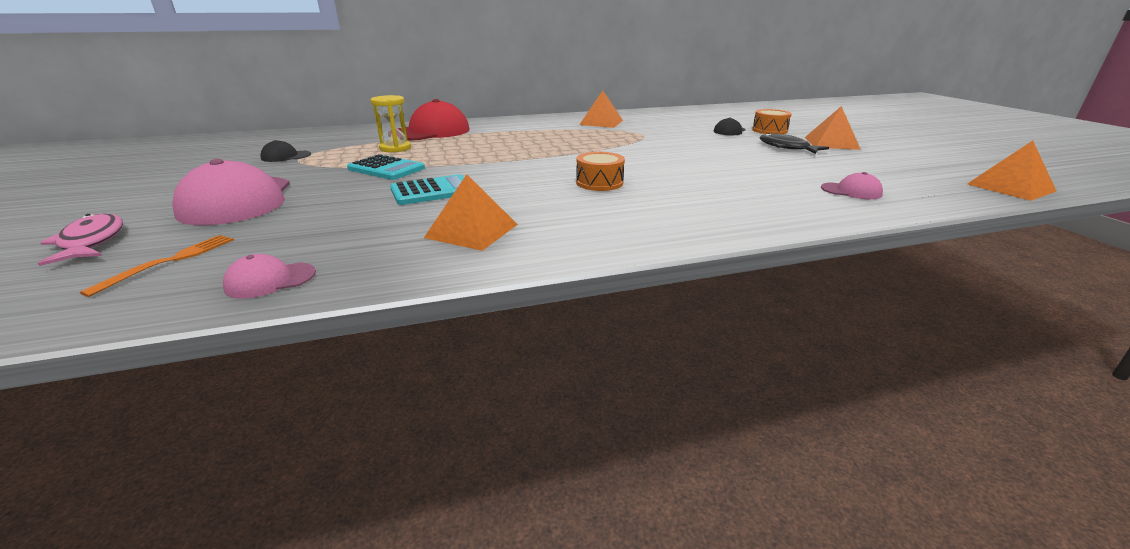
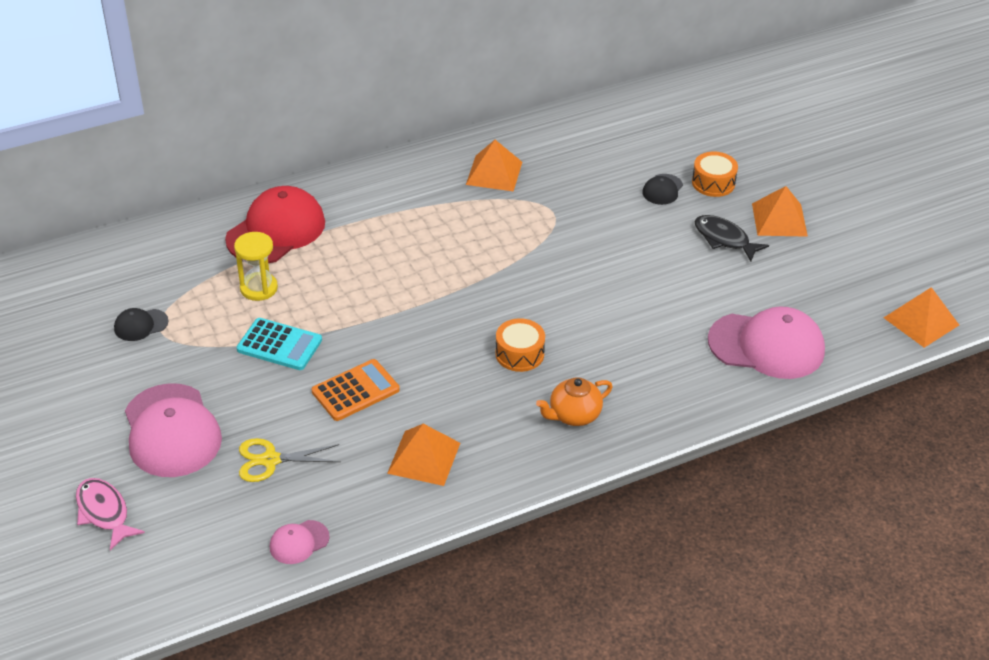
camera: 10 degrees left, 15 degrees up
(169, 262) = (199, 530): orange fork -> none
(309, 222) = (270, 460): none -> yellow scissors
(432, 191) = (355, 391): turquoise calculator -> orange calculator
(648, 216) = (574, 415): none -> orange teapot
(851, 191) = (766, 346): pink cap -> pink cap, size x2.15

